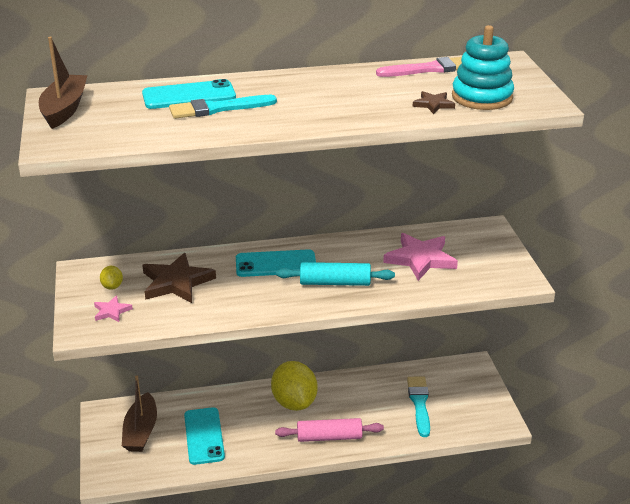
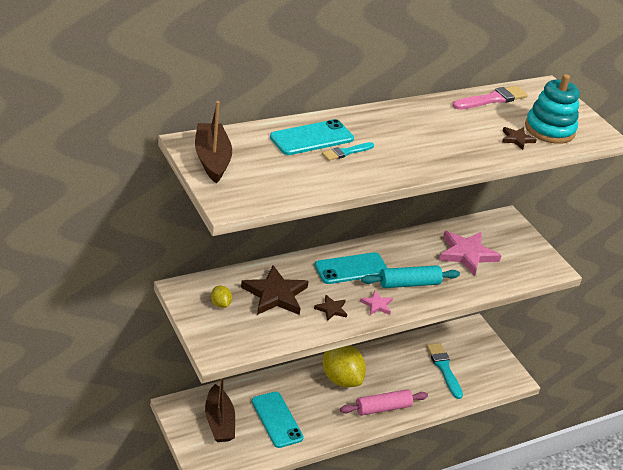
camera: 20 degrees left, 5 degrees up
(111, 311) = (233, 330): pink star -> pink star (377, 305)
(218, 109) = (346, 152): turquoise brush -> turquoise brush, size x0.61
(231, 300) = (331, 309): none -> brown star

